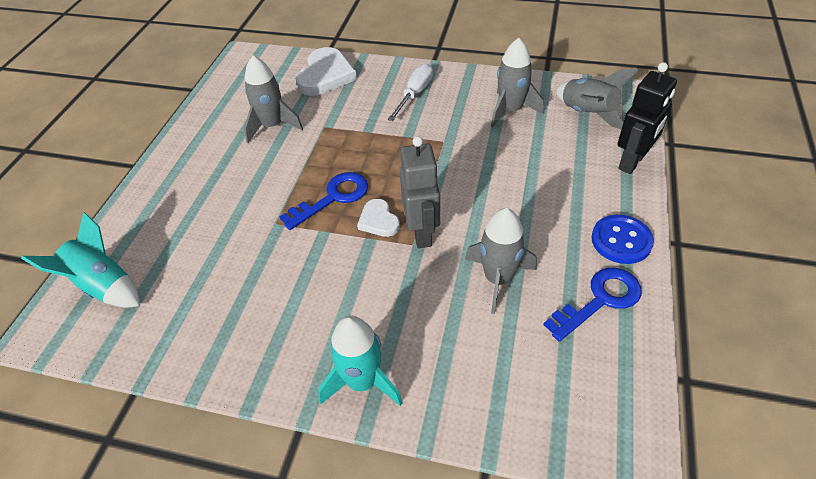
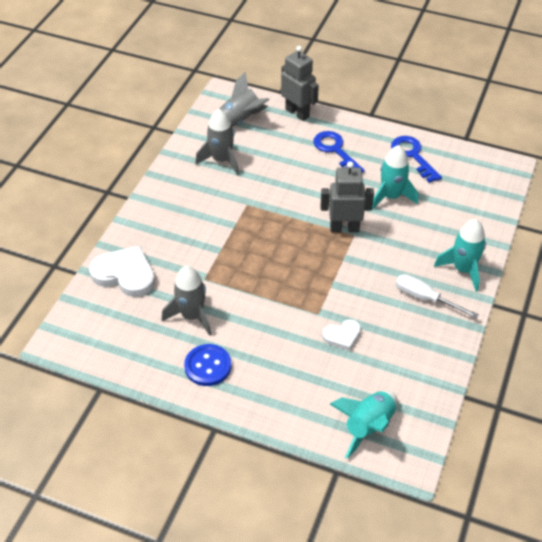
camera: 85 degrees left, 0 degrees up
(333, 198) = (297, 276): blue key -> blue key (335, 150)
(378, 220) = (327, 251): white heart -> white heart (342, 335)
(414, 94) = (178, 214): white screwdriver -> white screwdriver (425, 298)
(498, 279) = (391, 196): grey rocket -> turquoise rocket
(621, 241) = (368, 136): blue button -> blue button (208, 366)
(632, 162) = (297, 113): black robot -> grey robot

